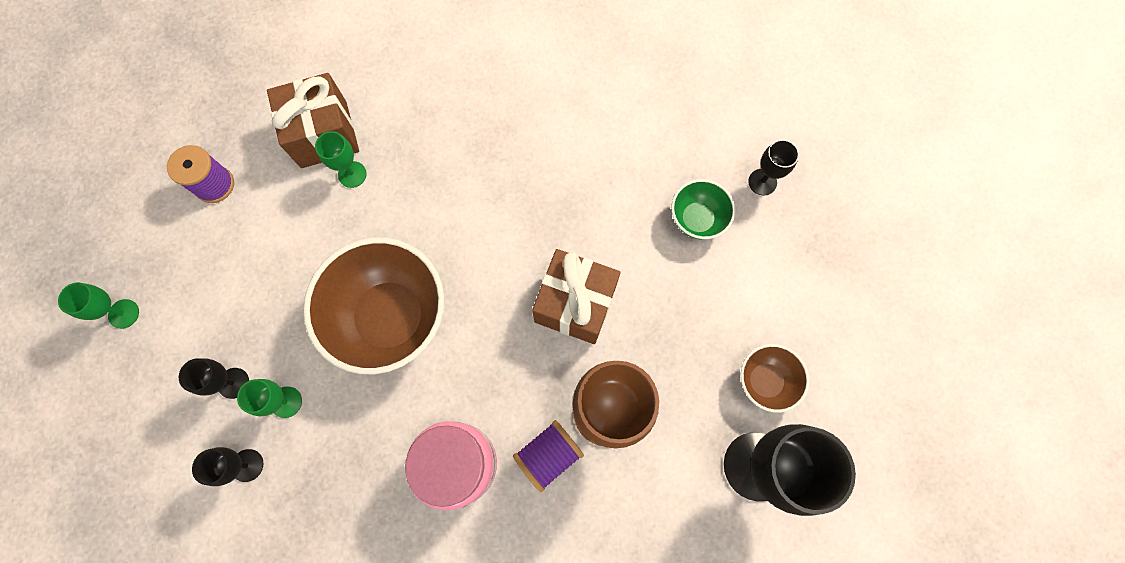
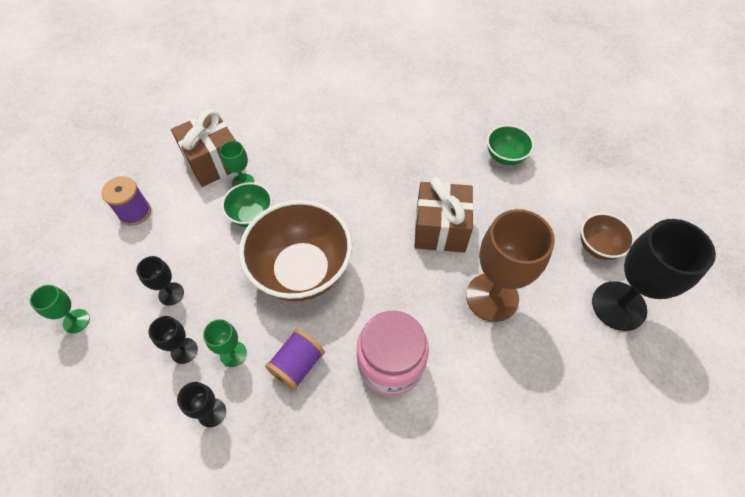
camera: 15 degrees left, 15 degrees down
(351, 225) = (252, 216): none -> green bowl
(548, 455) = (460, 339): purple spool -> purple spool (297, 365)
(762, 182) = (539, 125): black goblet -> black goblet (171, 294)

